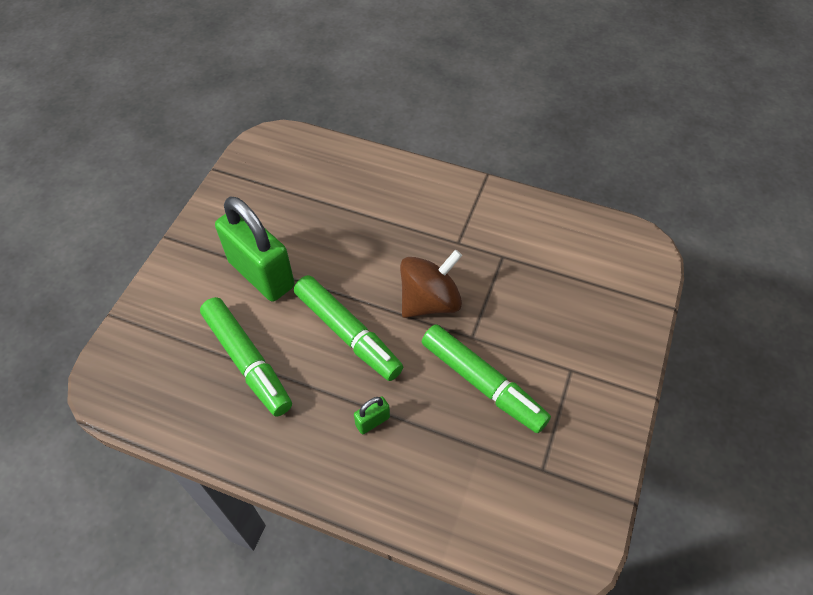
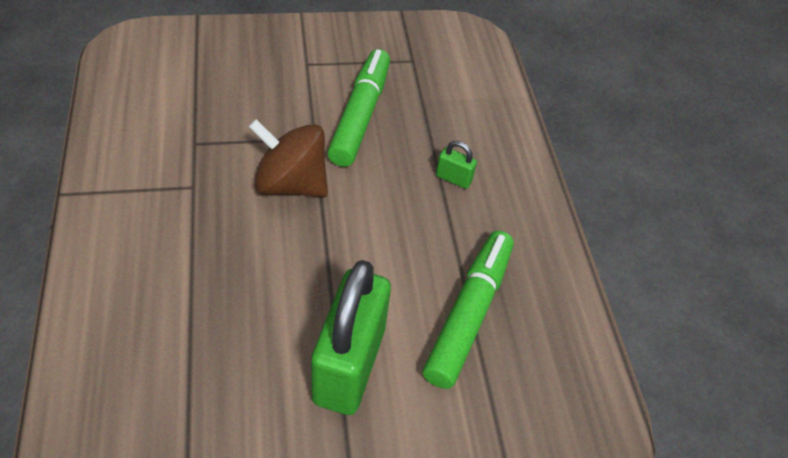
camera: 125 degrees left, 5 degrees down
(348, 333) = (374, 237): green marker -> none

